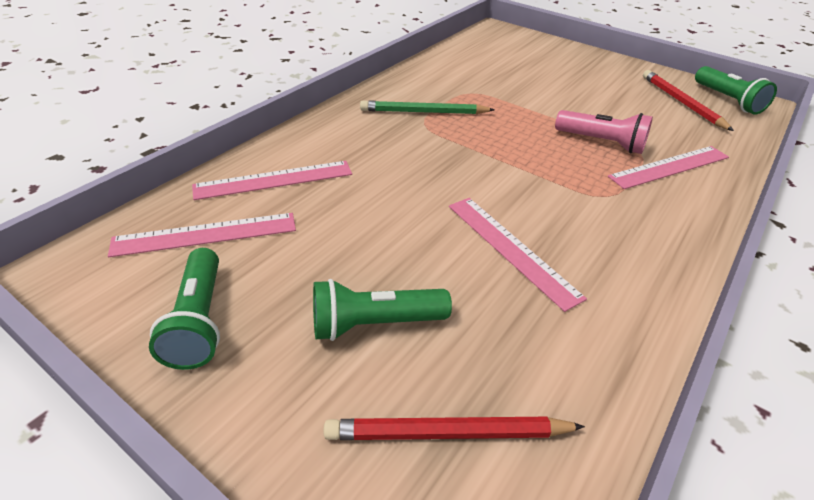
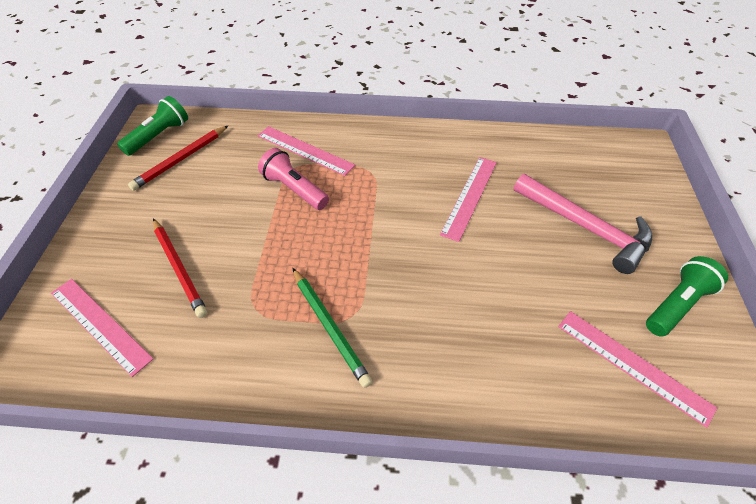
camera: 120 degrees left, 10 degrees up
(274, 180) = (538, 373): pink ruler -> pink ruler (100, 325)
(374, 324) = (585, 227): green flashlight -> pink hammer
(448, 433) = (603, 177): red pencil -> red pencil (179, 268)
(601, 142) = (294, 189): pink flashlight -> pink flashlight turned 45 degrees counterclockwise

